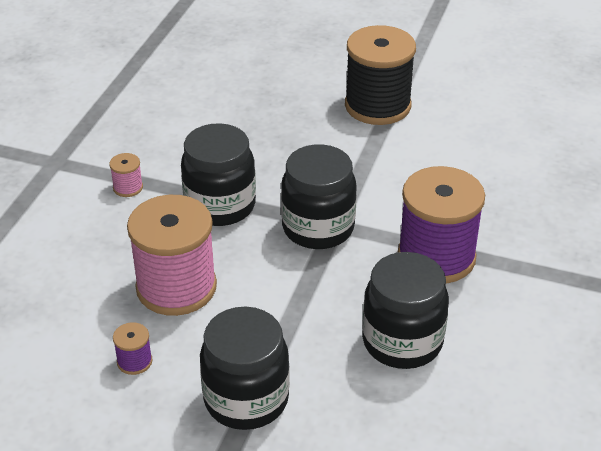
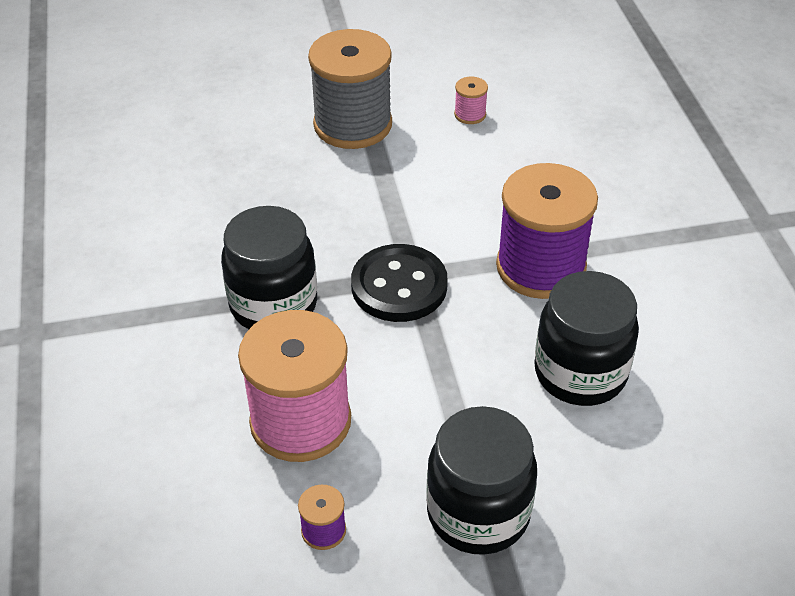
camera: 30 degrees left, 5 degrees up
(128, 187) = (148, 327): pink spool -> pink spool (470, 114)
(318, 228) = (399, 286): black jar -> black button
(377, 106) = (353, 125): black spool -> grey spool

